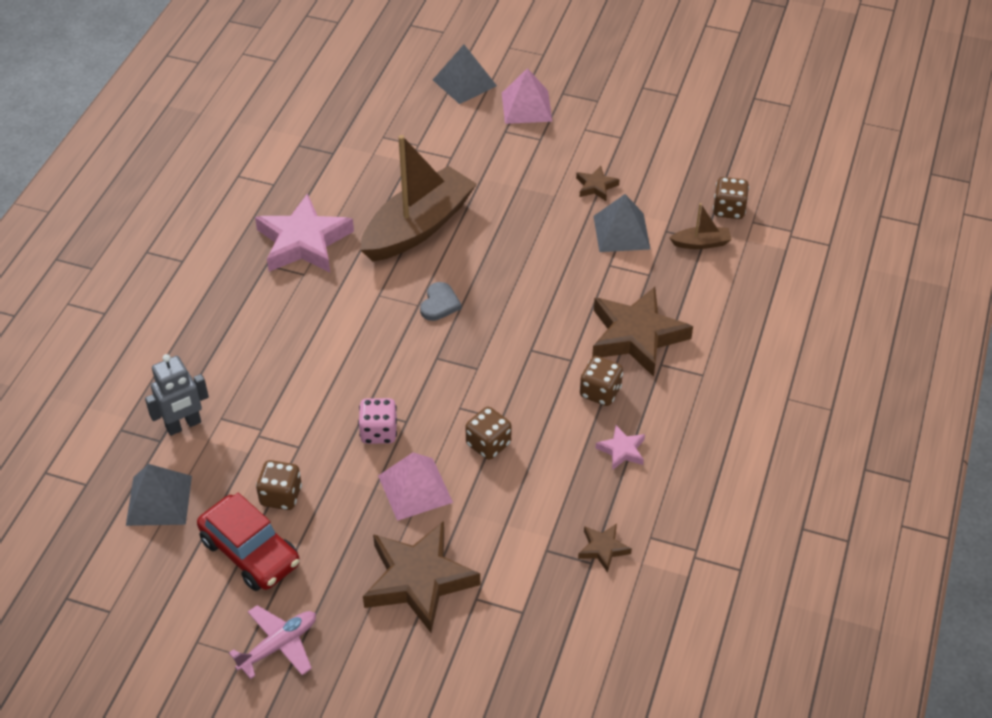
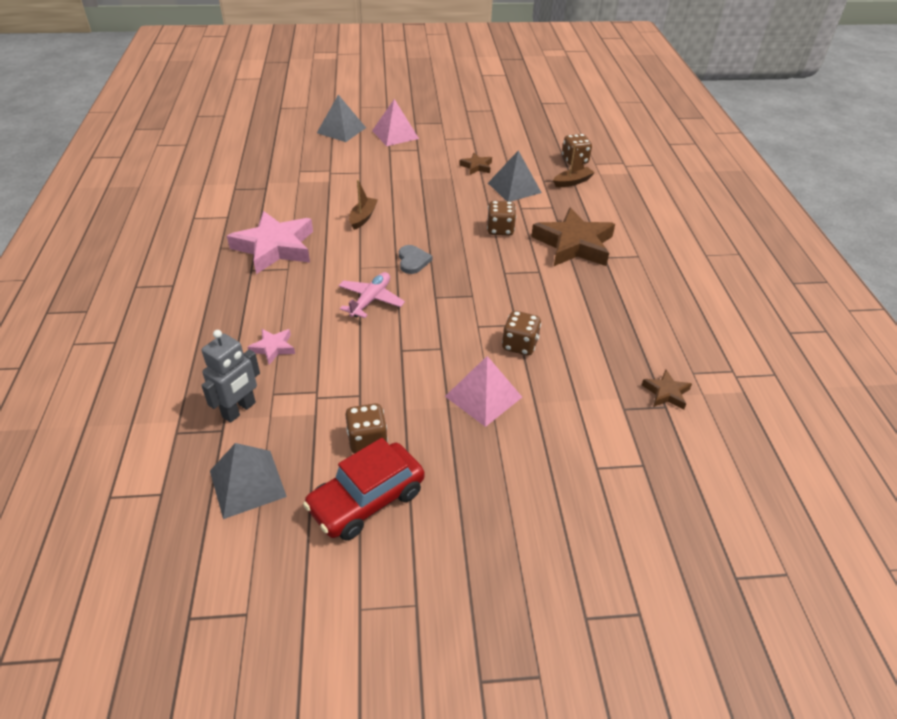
camera: 25 degrees left, 5 degrees down
(250, 552) = (366, 500): red car -> red car turned 120 degrees clockwise
(278, 645) = (447, 579): pink plane -> pink plane (371, 300)
(379, 432) = (423, 363): pink dice -> none
(418, 227) = (363, 217): brown boat -> brown boat, size x0.42
(418, 580) = (537, 469): brown star -> none
(600, 392) = (576, 286): brown dice -> brown dice (500, 230)
(622, 450) = (623, 319): pink star -> pink star (273, 348)

